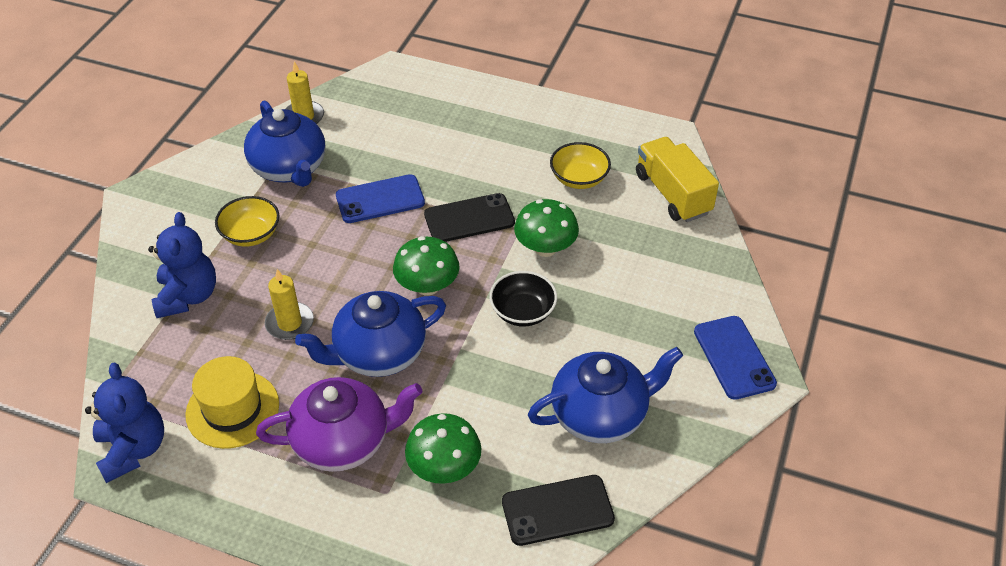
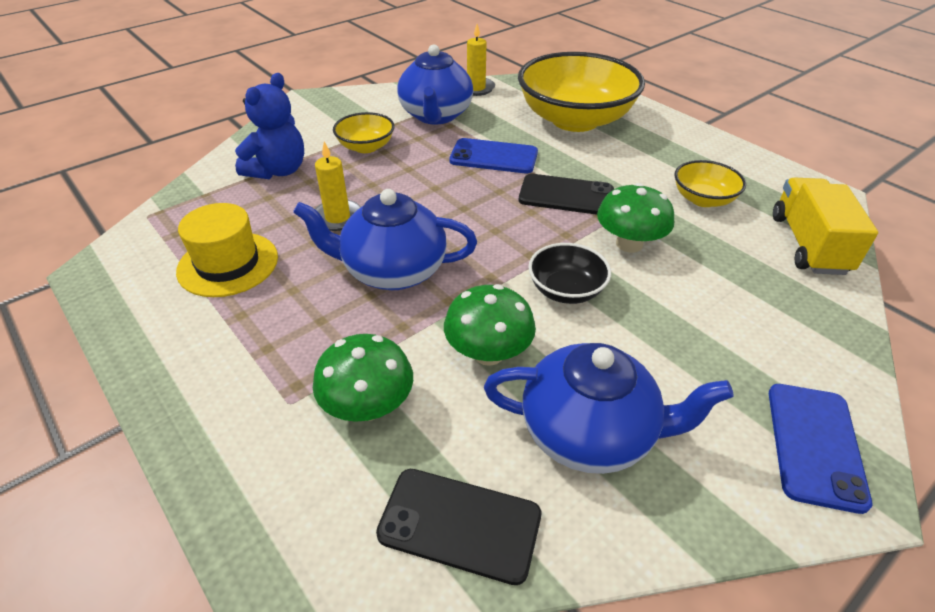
camera: 30 degrees right, 5 degrees down
(133, 449) = (123, 261): blue teddy bear -> none
(343, 441) = (293, 333): purple teapot -> none
(425, 125) = (575, 120): none -> yellow bowl
(427, 286) = (484, 234): green mushroom -> green mushroom (488, 353)

